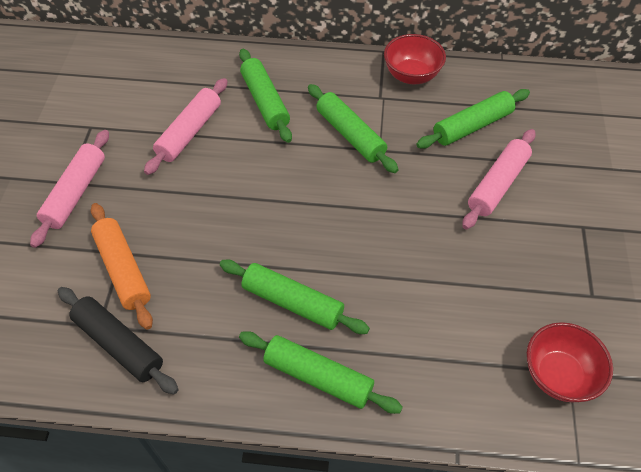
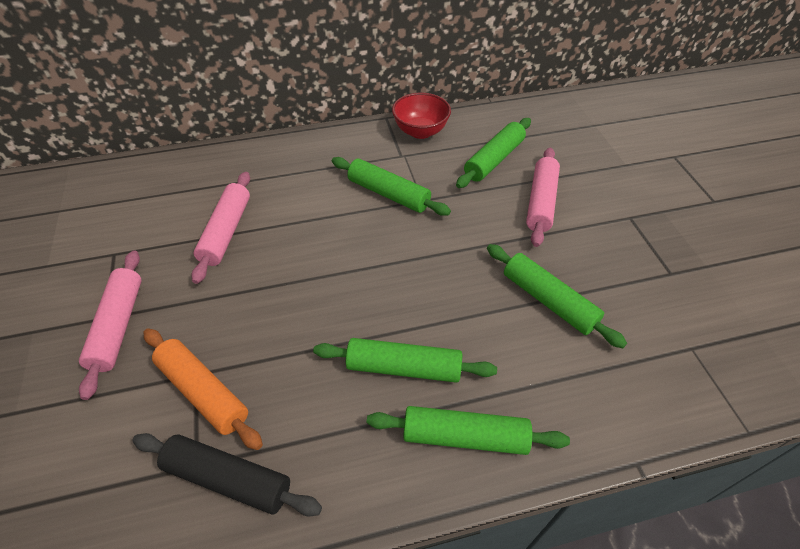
camera: 20 degrees left, 5 degrees down
(265, 101) = (293, 185): green rolling pin -> green rolling pin (548, 300)
(558, 375) = (684, 354): red bowl -> none

